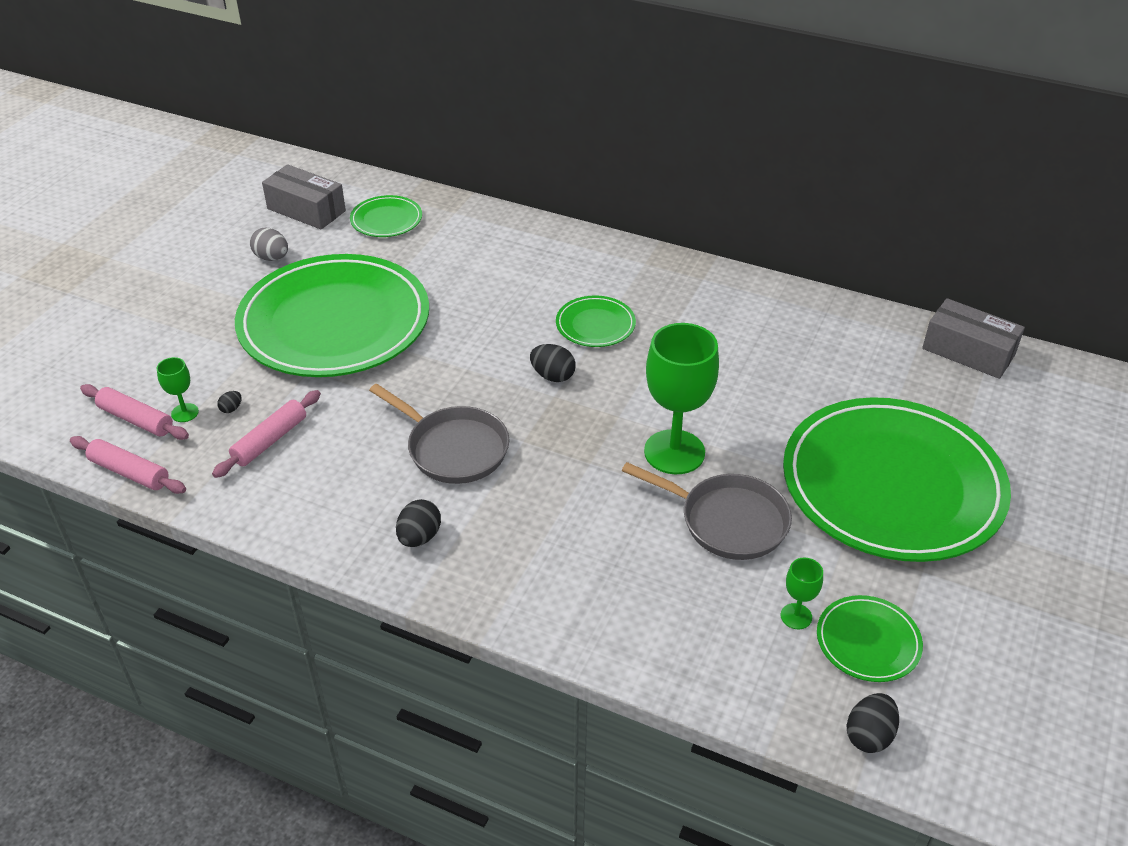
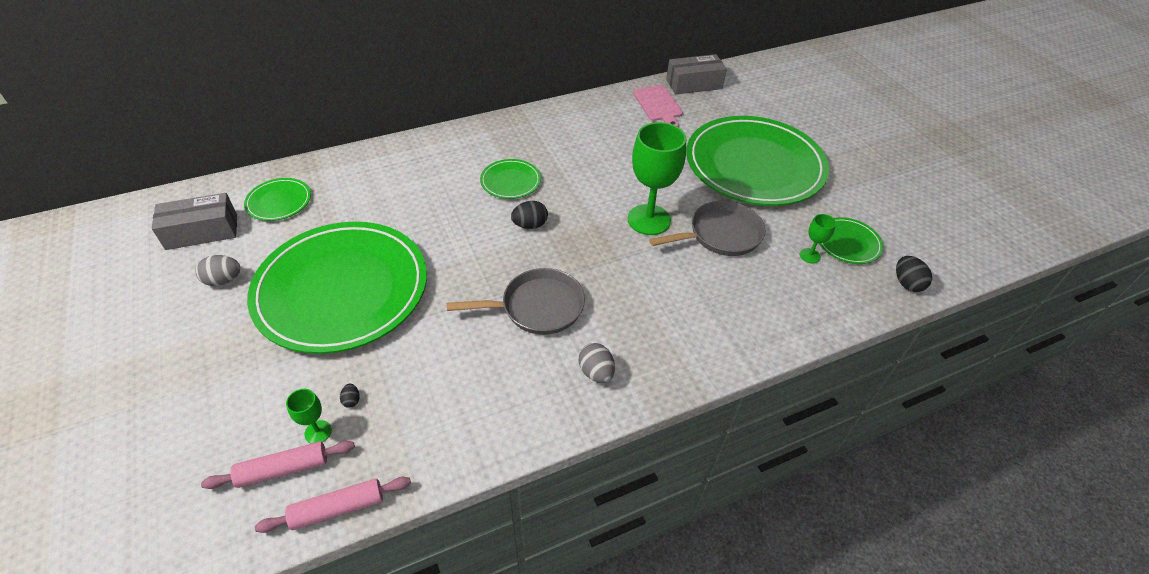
camera: 50 degrees left, 5 degrees up
(270, 440) = (413, 397): pink rolling pin -> none
(419, 537) = (596, 372): black egg -> grey egg
(880, 348) = (658, 105): none -> pink cutting board

